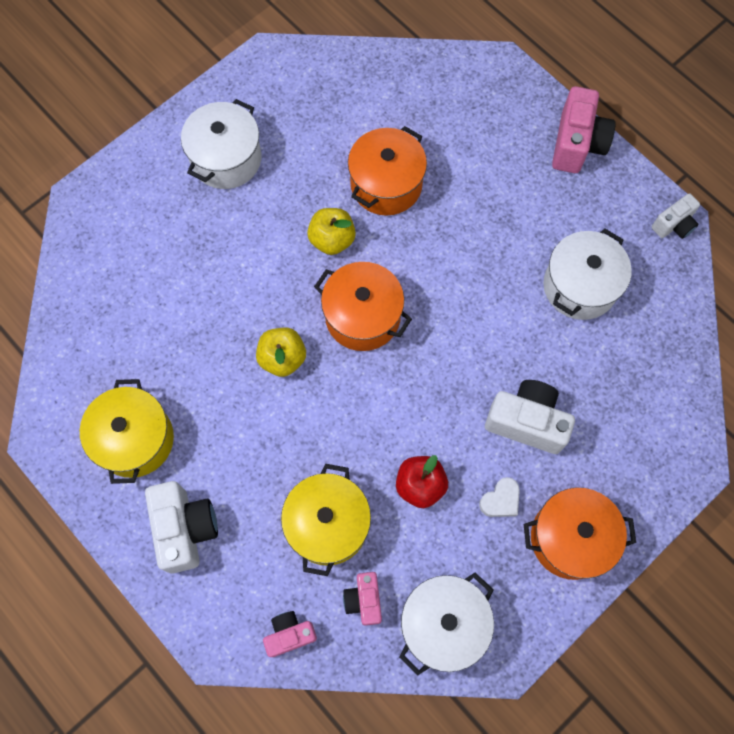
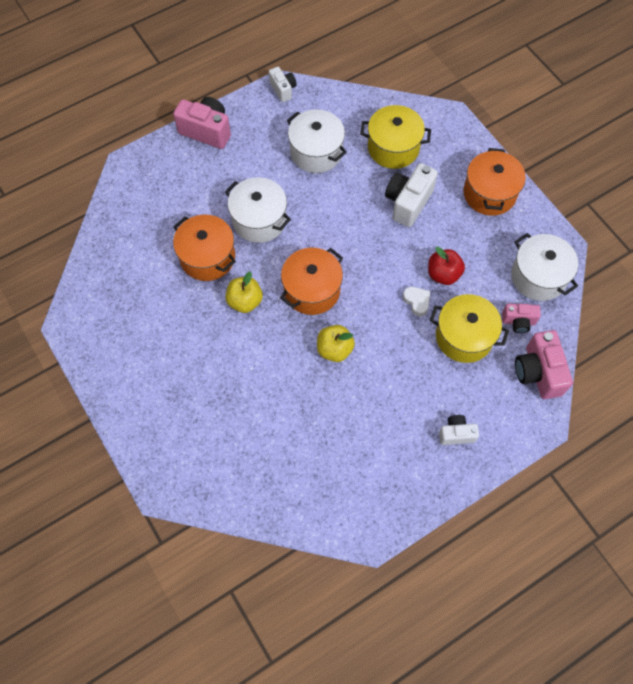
camera: 80 degrees left, 5 degrees down
(135, 439) = (382, 464): yellow pot -> yellow pot (393, 148)
(185, 529) = (456, 434): white camera -> white camera, size x0.59
(226, 159) = (154, 368): white pot -> white pot (259, 220)
(289, 634) = (538, 372): pink camera -> pink camera, size x1.70
(500, 500) = (459, 228): white heart -> white heart (417, 302)

